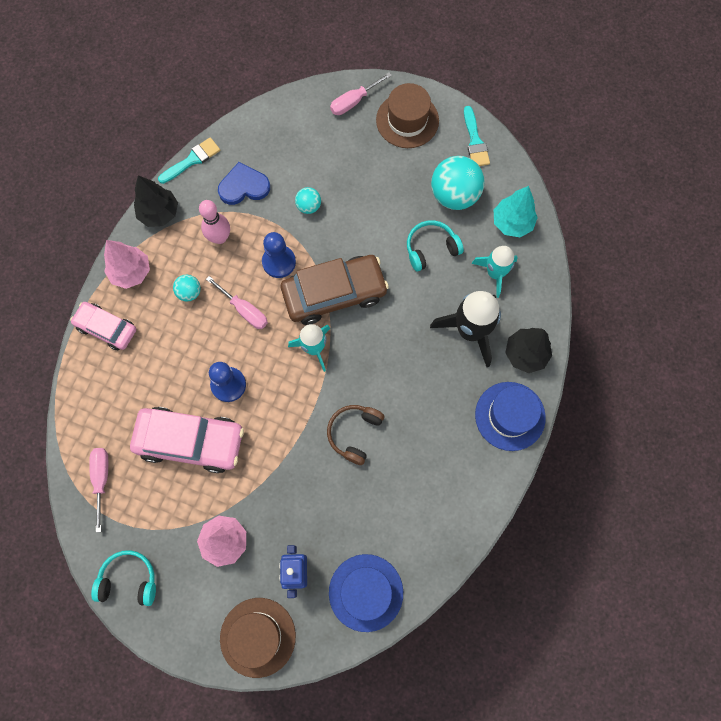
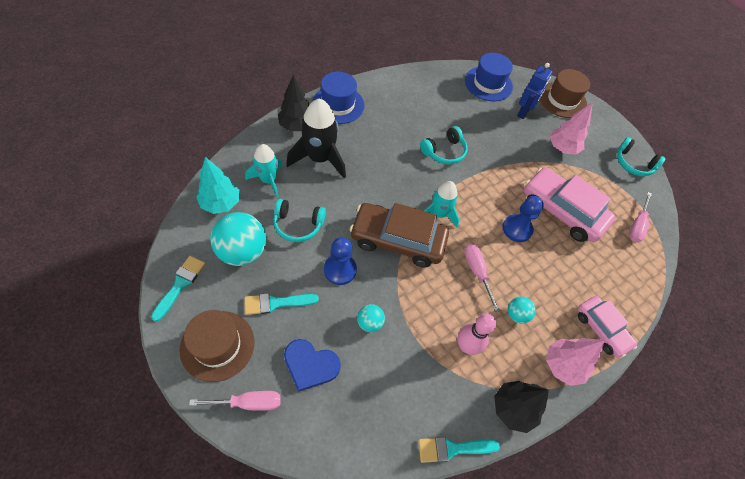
camera: 155 degrees left, 15 degrees down
(244, 186) = (416, 382): blue heart -> blue heart (310, 365)
(279, 262) = (426, 291): blue pawn -> blue pawn (340, 270)
(354, 433) = (444, 152): brown headphones -> turquoise headphones
(392, 174) = (276, 303): none -> turquoise brush

